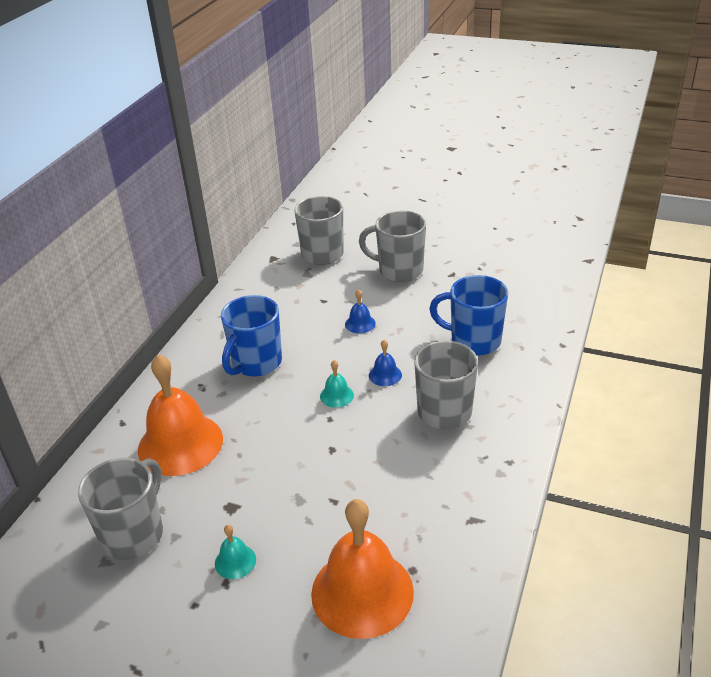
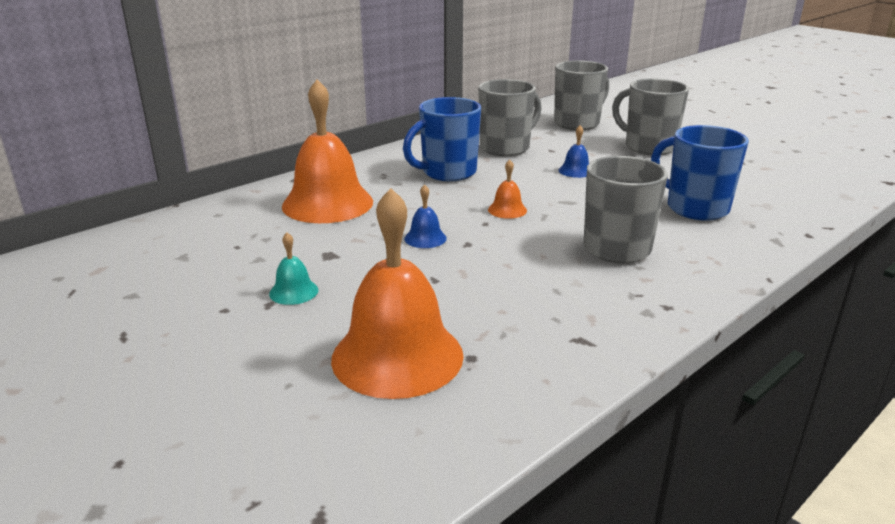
camera: 25 degrees right, 10 degrees down
(134, 534) = (226, 247): grey mug -> grey mug (506, 148)
(336, 395) = (507, 210): turquoise bell -> orange bell
(385, 375) = (572, 208): blue bell -> blue bell (425, 238)

